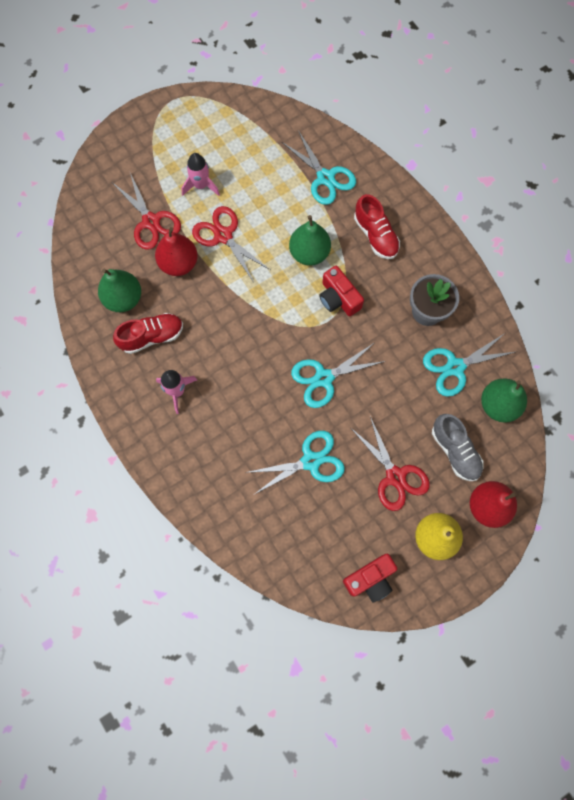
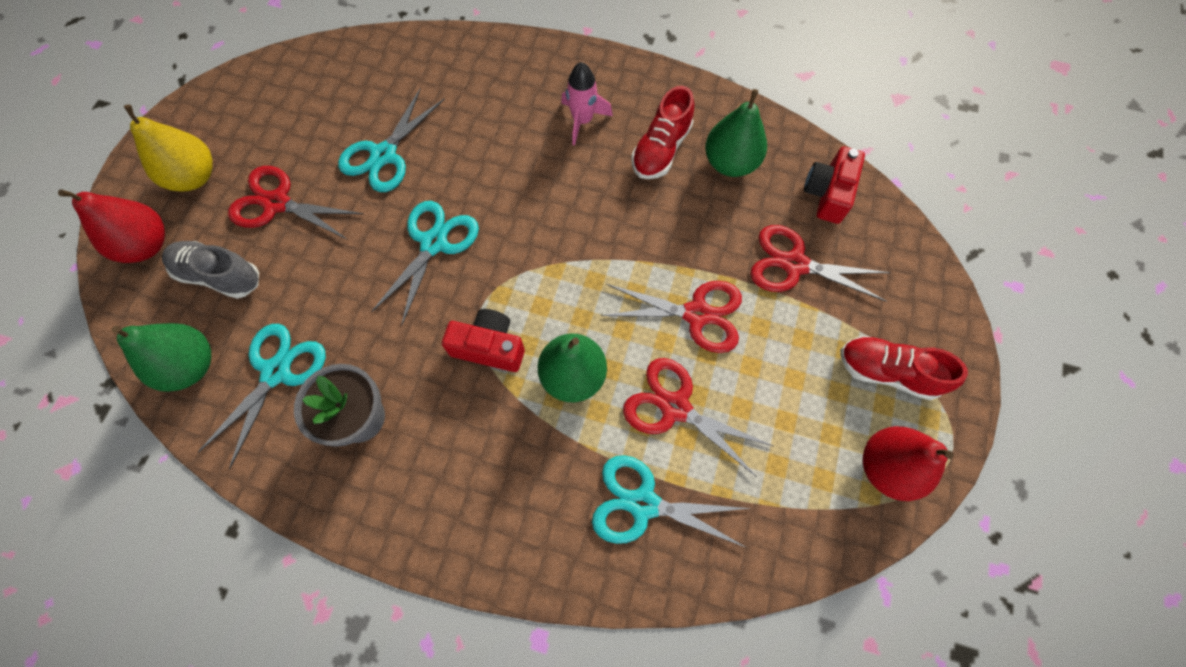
camera: 140 degrees right, 5 degrees down
(179, 263) = (713, 242): red pear -> red pear (886, 467)
(201, 185) = (788, 356): pink rocket -> none
(275, 204) = (675, 407): none -> red scissors
(370, 579) = (244, 100): red camera -> red camera (828, 193)
(375, 235) = (505, 471): red shoe -> red shoe (887, 372)

